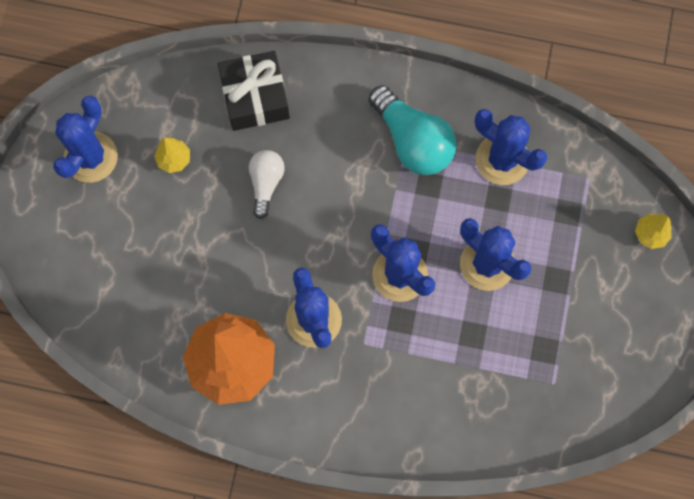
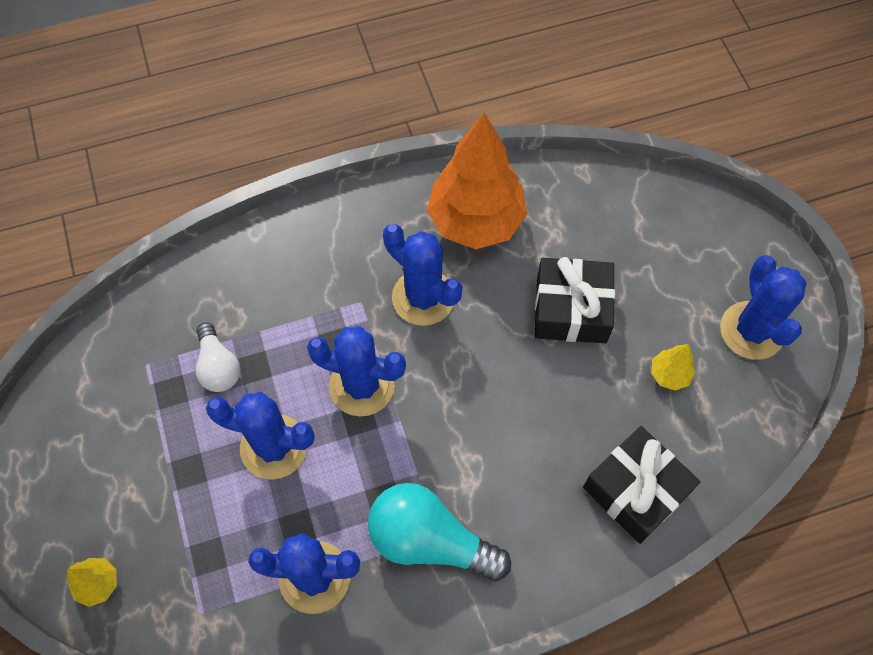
camera: 150 degrees right, 10 degrees down
(209, 246) = (571, 310): none -> black gift
(266, 183) = (559, 402): white light bulb -> white light bulb (218, 366)

